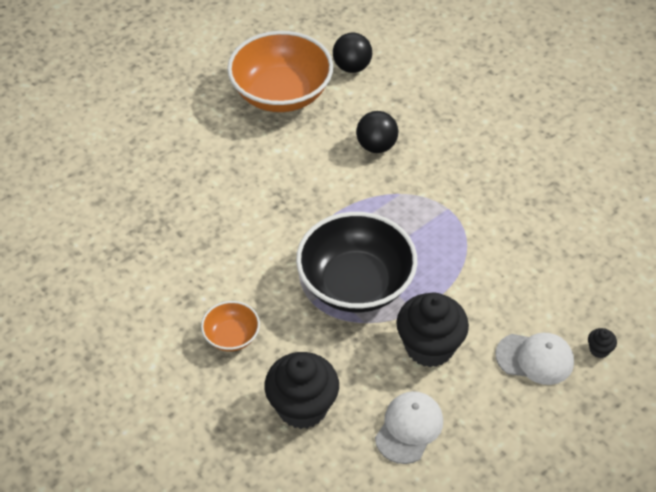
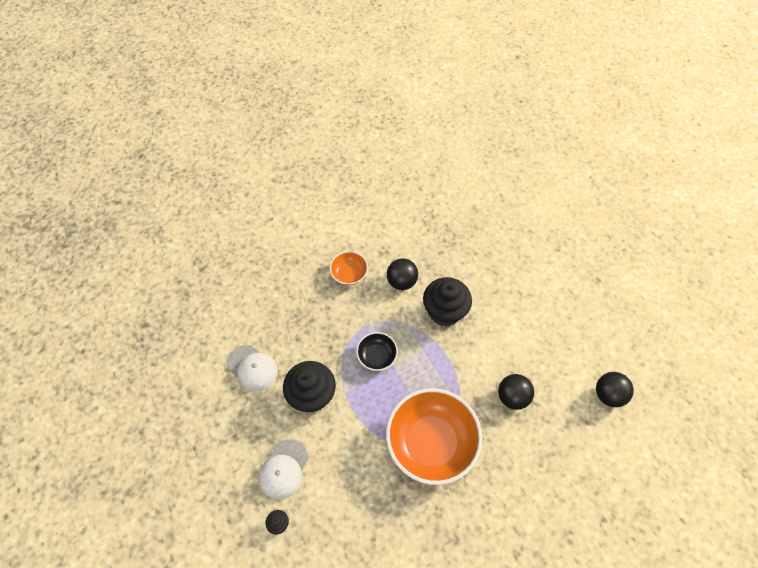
camera: 100 degrees right, 10 degrees up
(235, 271) = (401, 281): none -> black ball
(281, 93) = (576, 334): orange bowl -> orange bowl (431, 442)
(302, 407) = (286, 307): black cupcake -> black cupcake (444, 311)
(356, 284) = (377, 356): black bowl -> black bowl, size x0.48

